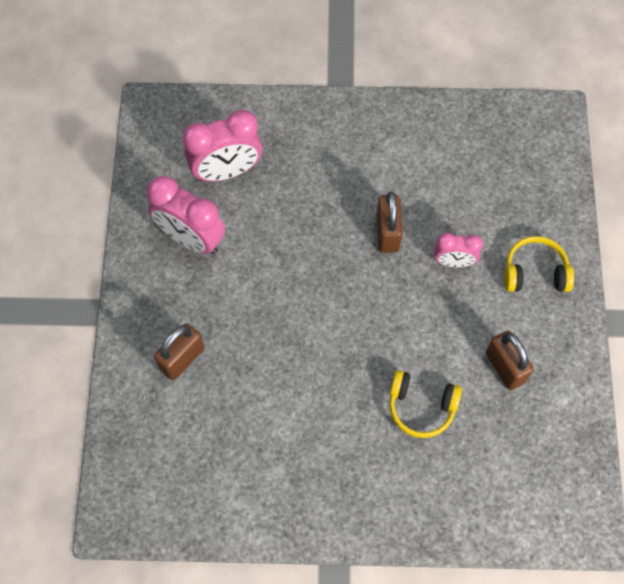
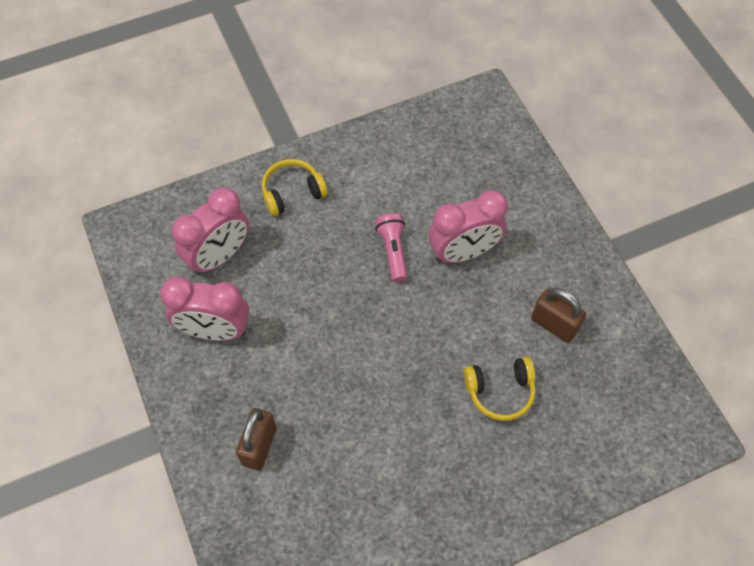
camera: 25 degrees left, 5 degrees down
(387, 233) = (393, 251): brown padlock -> pink flashlight
(453, 262) = (463, 252): pink clock -> pink clock, size x1.72
(535, 272) = (536, 233): yellow headphones -> yellow headphones (292, 192)

